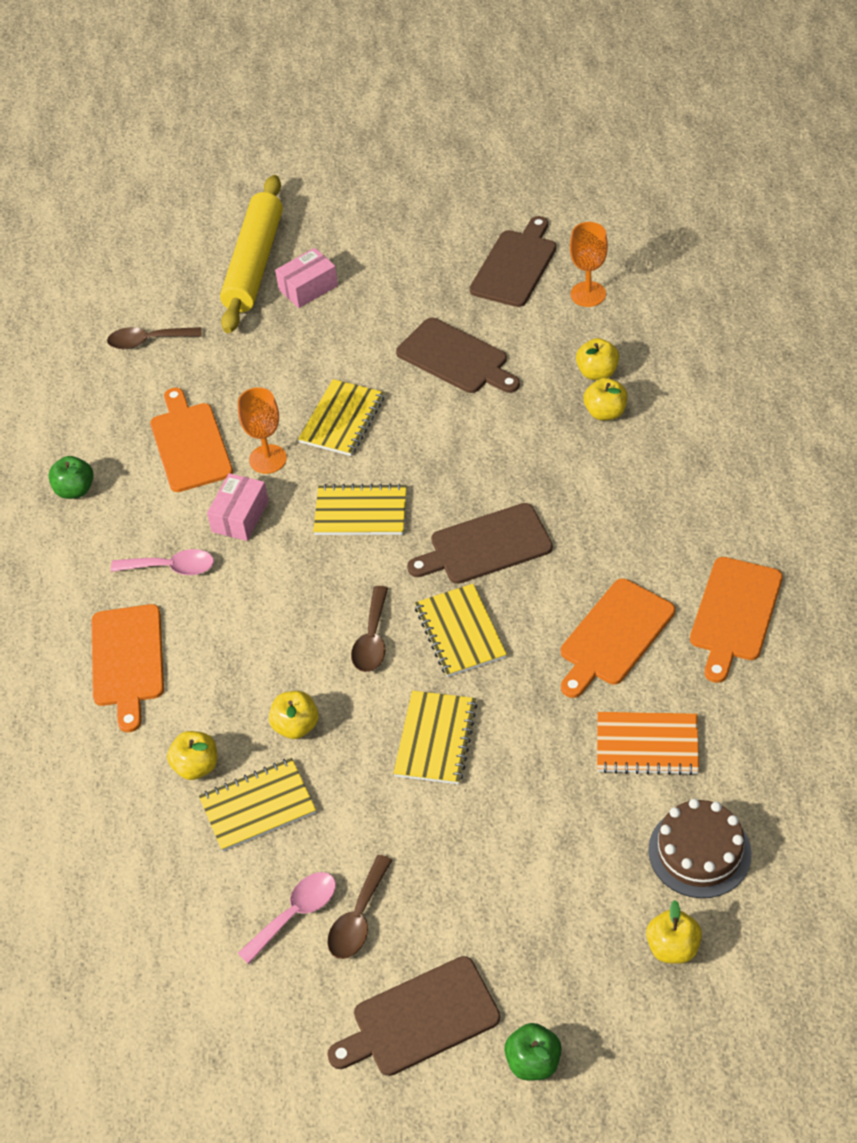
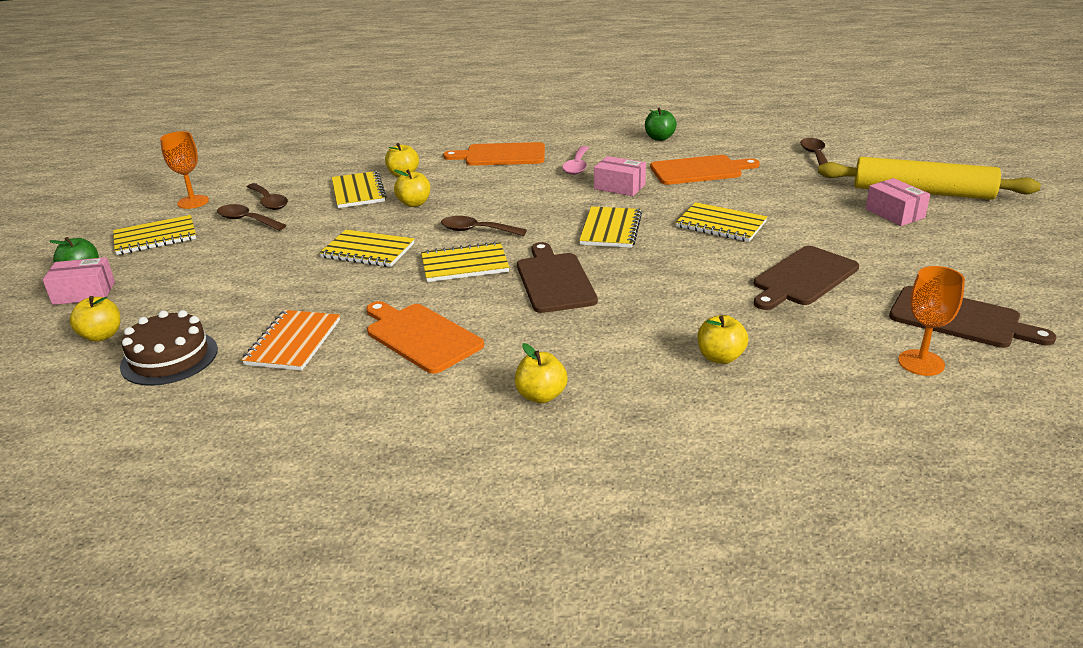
camera: 95 degrees right, 20 degrees down
(268, 459) = (678, 196): orange goblet -> orange goblet (193, 202)
(296, 913) = (269, 202): pink spoon -> brown spoon
(420, 1019) = (155, 237): brown cutting board -> yellow notebook
(583, 1027) = (84, 293): none -> pink box
(597, 372) = (784, 357): yellow apple -> yellow apple (541, 396)
(735, 613) = (409, 411): orange cutting board -> none

